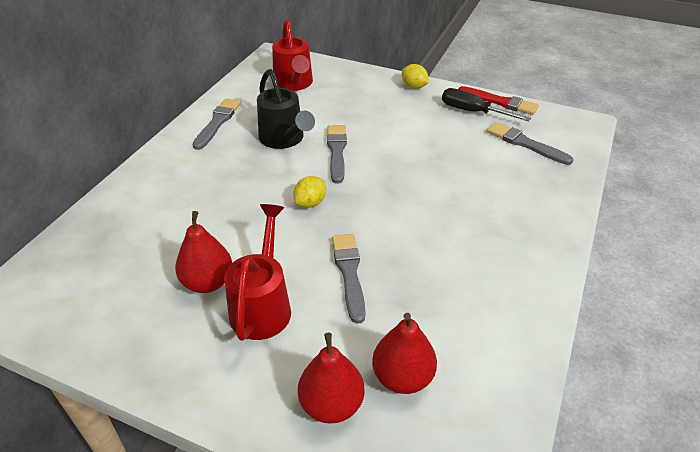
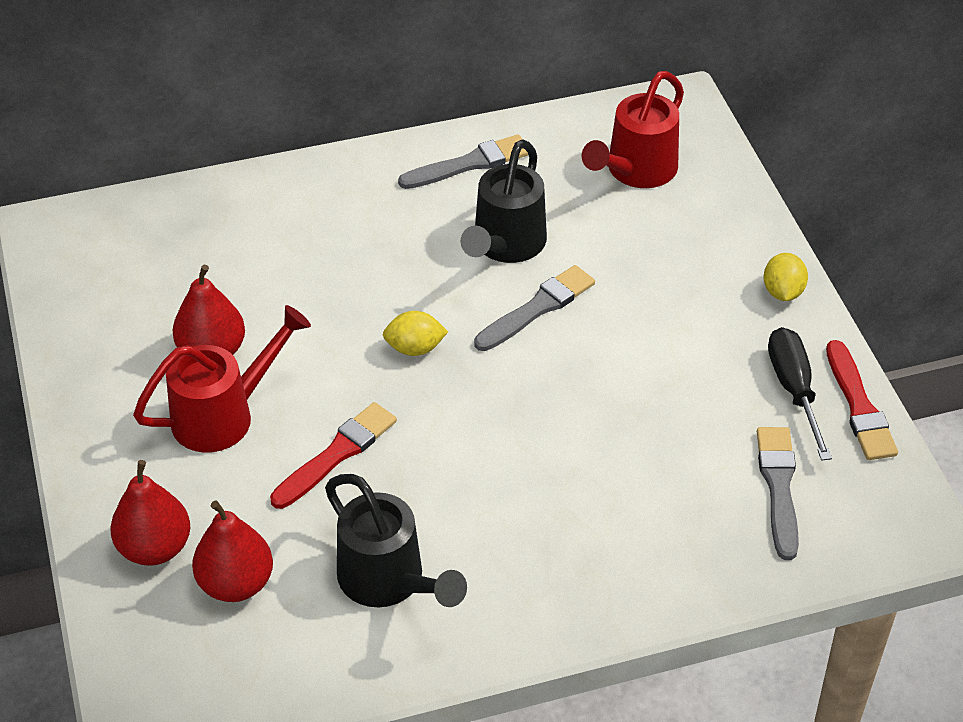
camera: 50 degrees right, 5 degrees up
(349, 273) = (336, 454): grey brush -> red brush
(465, 304) = (388, 581): none -> black watering can

